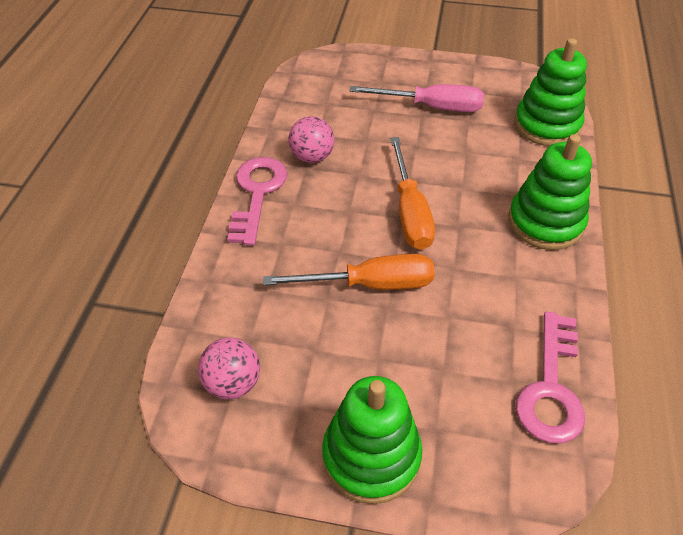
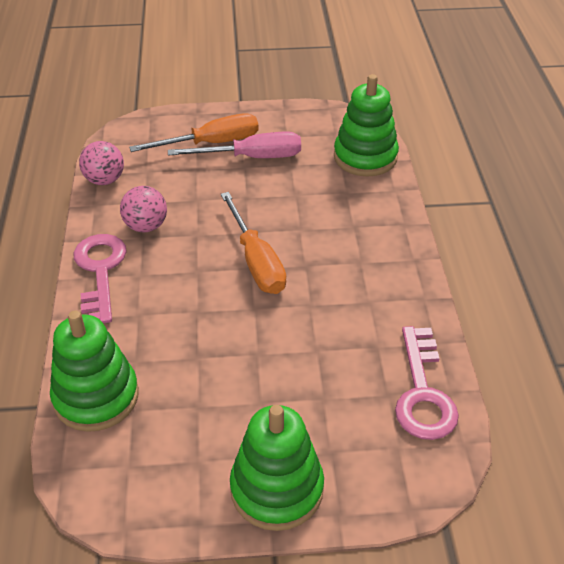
camera: 15 degrees left, 5 degrees down
(233, 383) = (127, 455): pink ball -> pink ball (105, 180)
(370, 284) = (235, 336): orange screwdriver -> orange screwdriver (211, 143)
(545, 222) = (384, 247): green stacking toy -> green stacking toy (96, 396)

